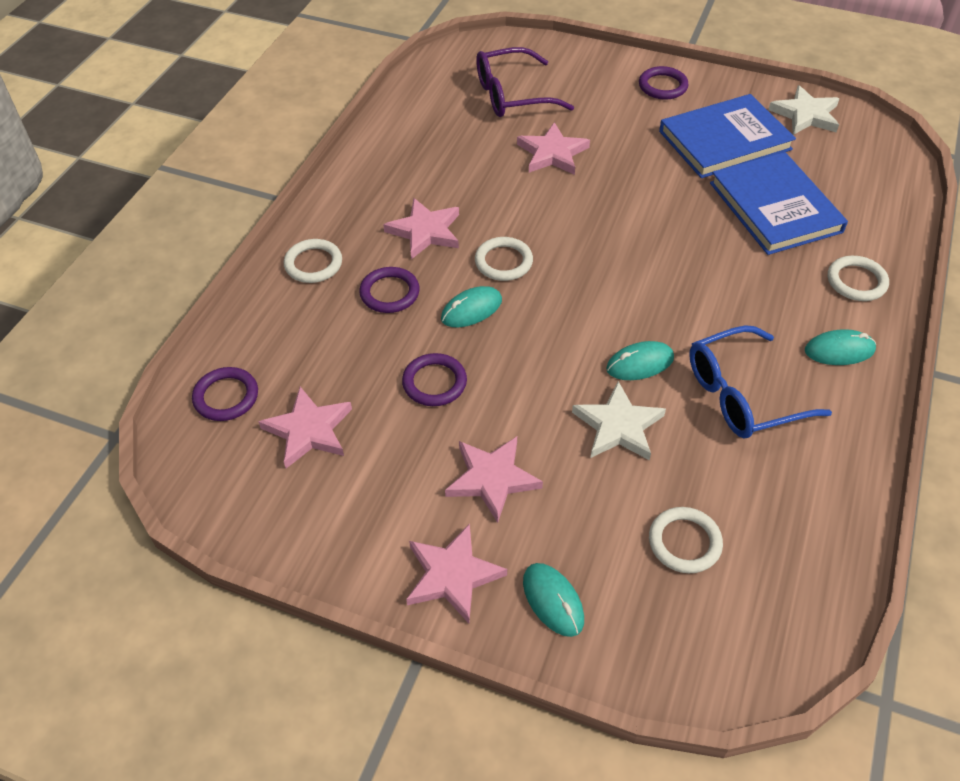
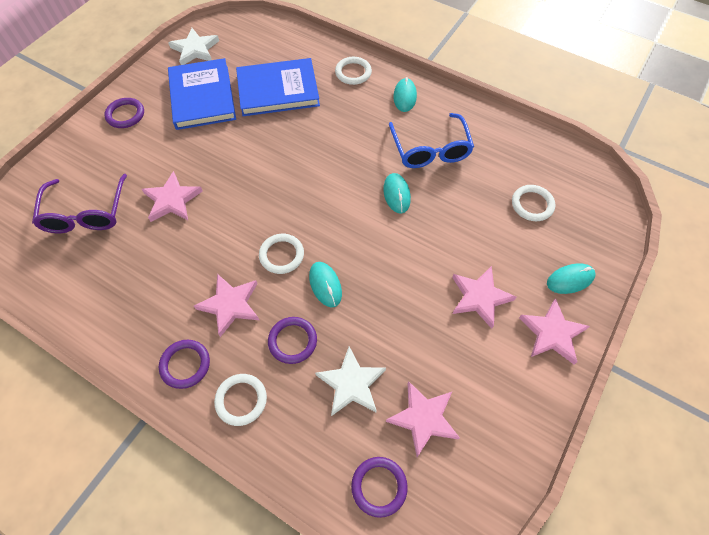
camera: 80 degrees left, 10 degrees up
(434, 382) = (391, 321): purple ring -> purple ring (185, 365)
(618, 426) = (445, 217): white star -> white star (351, 383)

